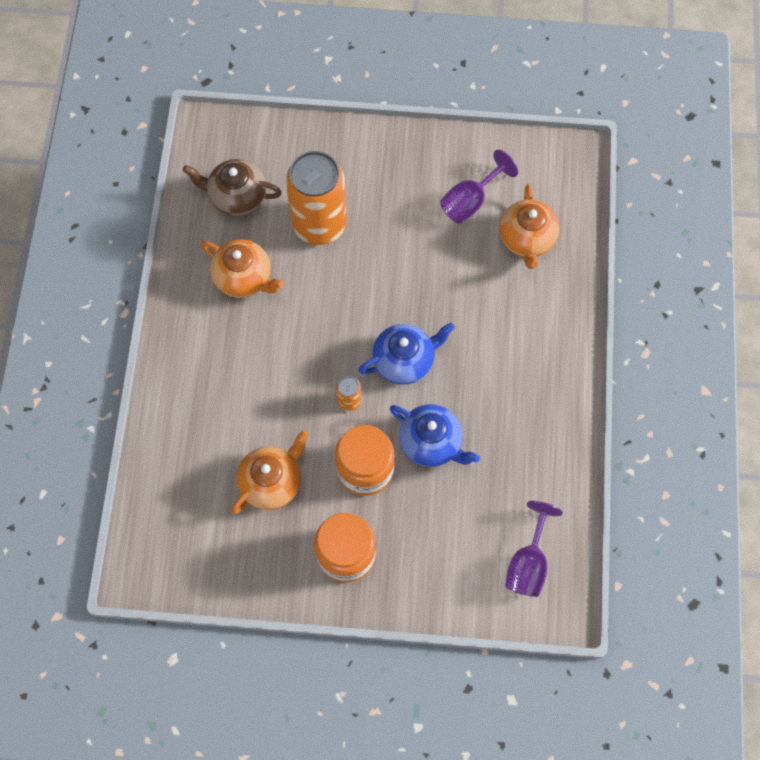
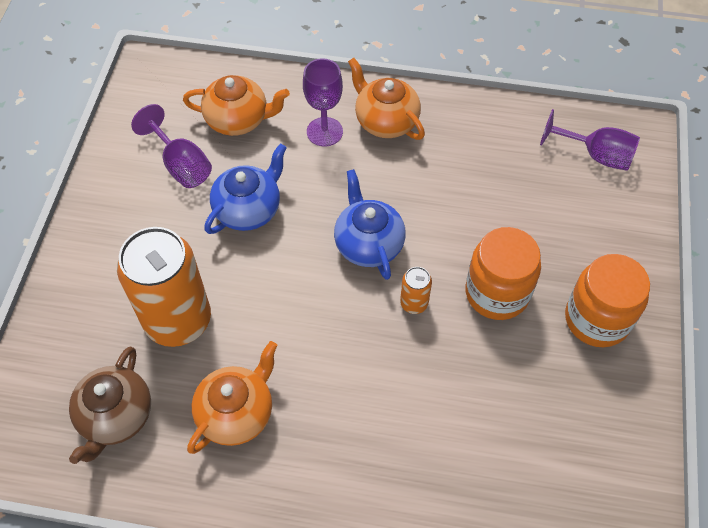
camera: 85 degrees left, 10 degrees down
(272, 482) = (512, 393): orange teapot -> orange teapot (385, 121)
(431, 443) = (467, 226): blue teapot -> blue teapot (249, 209)
(523, 313) = (324, 132): none -> purple goblet

